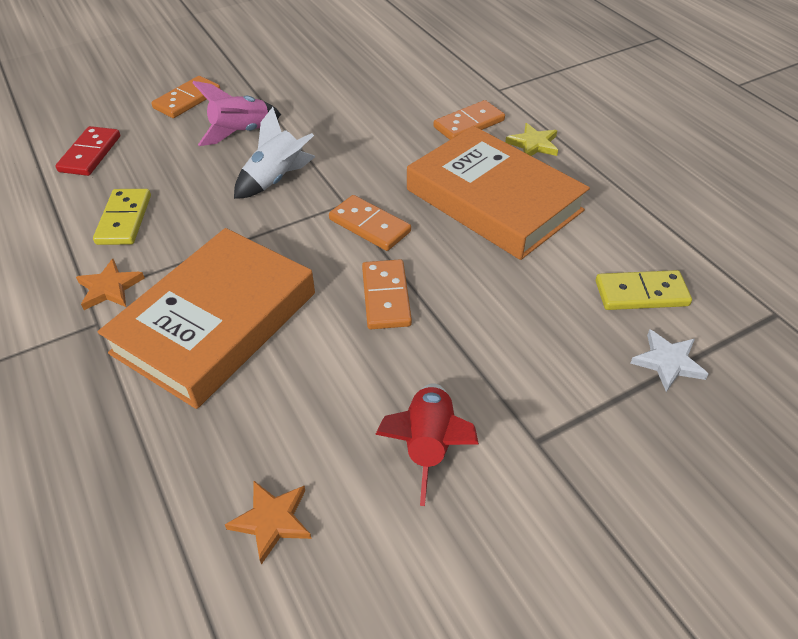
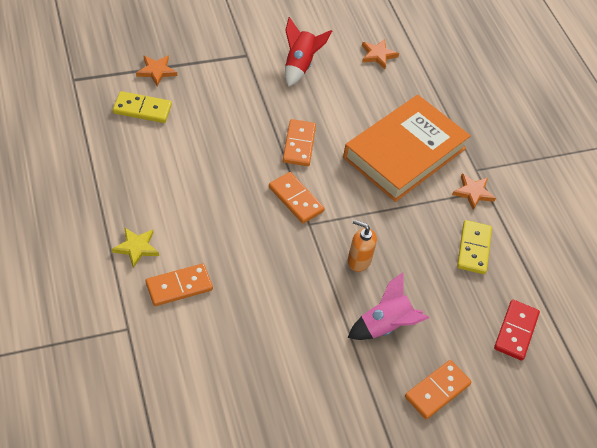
camera: 175 degrees left, 5 degrees up
(276, 180) = (358, 261): white rocket -> orange soap dispenser
(493, 200) = (197, 199): orange book -> none
(668, 362) = (156, 71): white star -> orange star

